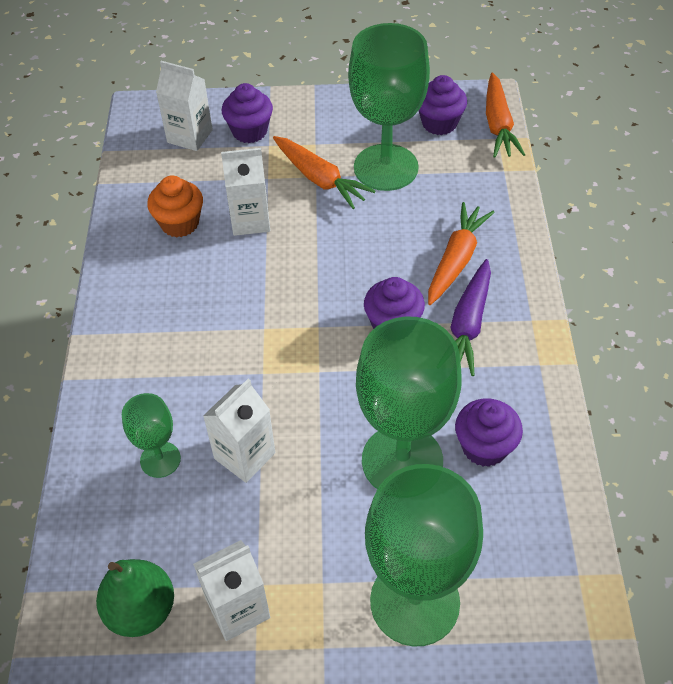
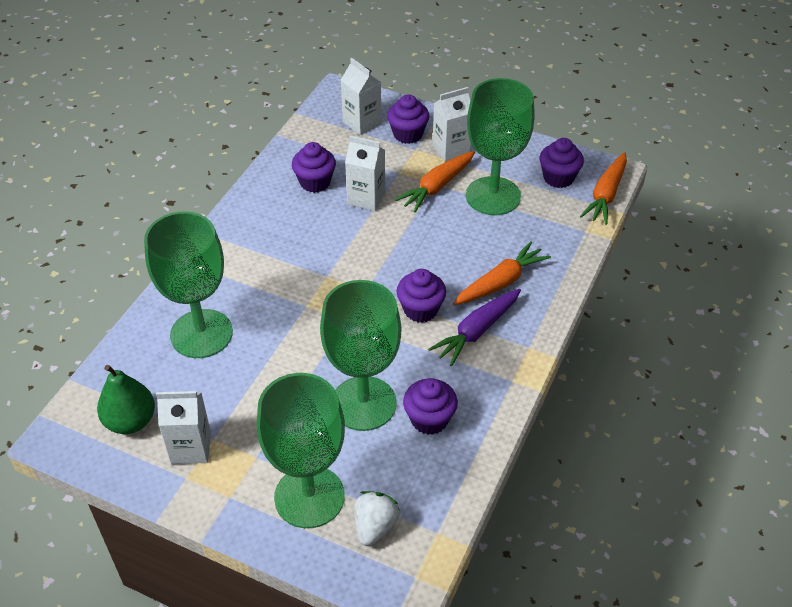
camera: 25 degrees right, 5 degrees down
(160, 459) = (201, 334): green goblet -> green goblet, size x2.01
(180, 223) = (315, 182): orange cupcake -> purple cupcake
(244, 455) = (258, 354): white carton -> white carton (451, 150)
(320, 179) = (437, 187): orange carrot -> orange carrot turned 60 degrees clockwise
(509, 601) = (375, 526): none -> white strawberry

